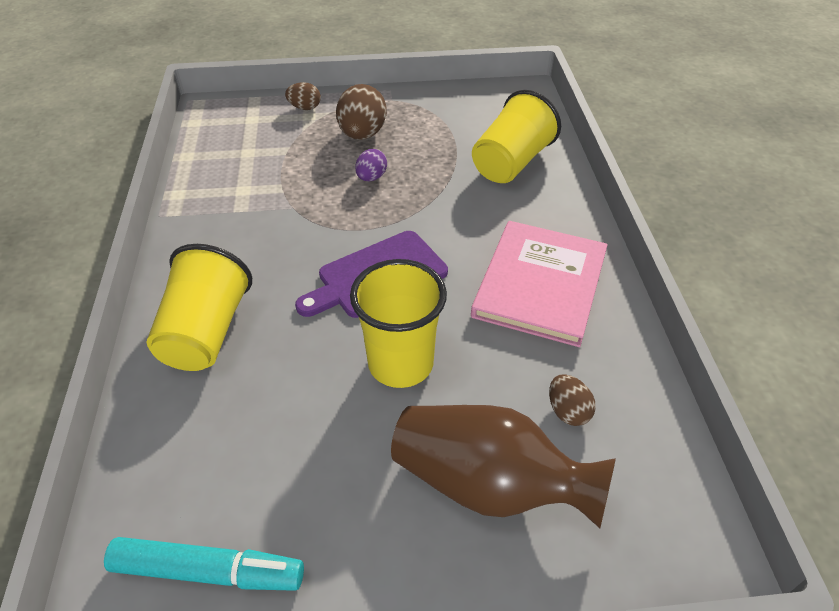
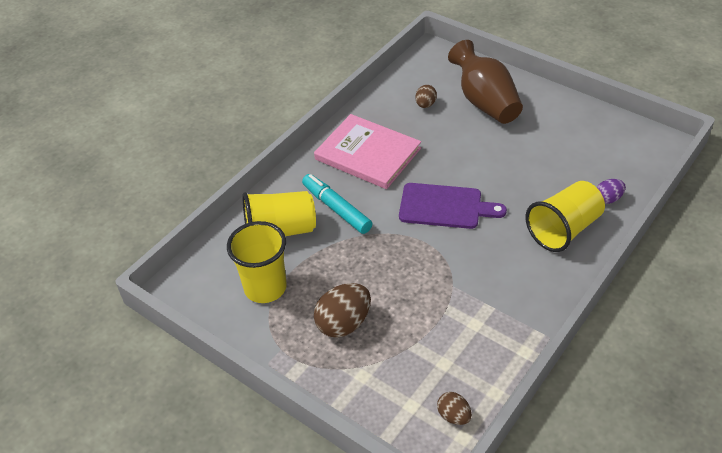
camera: 135 degrees left, 0 degrees up
(208, 571) = (616, 134): turquoise marker -> turquoise marker (336, 208)
(305, 108) = (356, 389): brown egg -> brown egg (453, 416)
(371, 177) = (379, 277): purple egg -> purple egg (608, 199)
(400, 364) = (476, 159): yellow cup -> yellow cup (265, 288)
(540, 284) = (368, 154): pink book -> pink book turned 60 degrees clockwise

